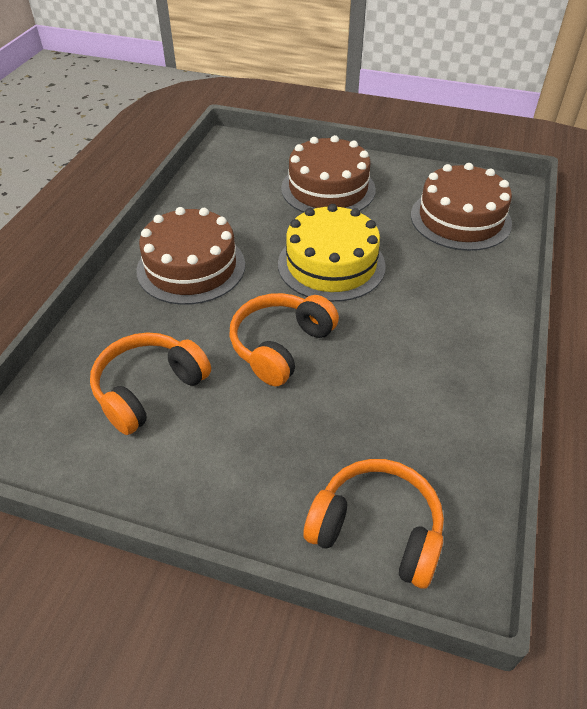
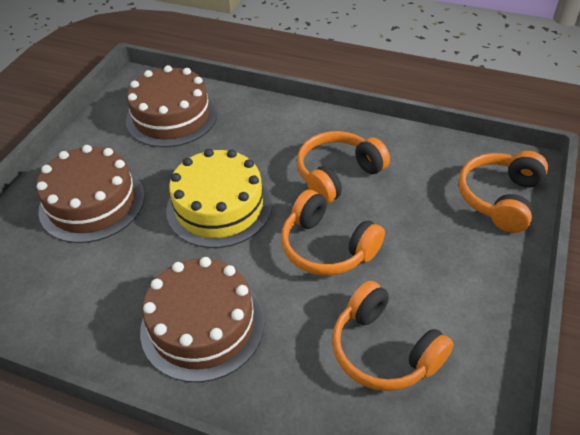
camera: 85 degrees left, 0 degrees up
(394, 354) = (338, 175): none -> orange headphones

